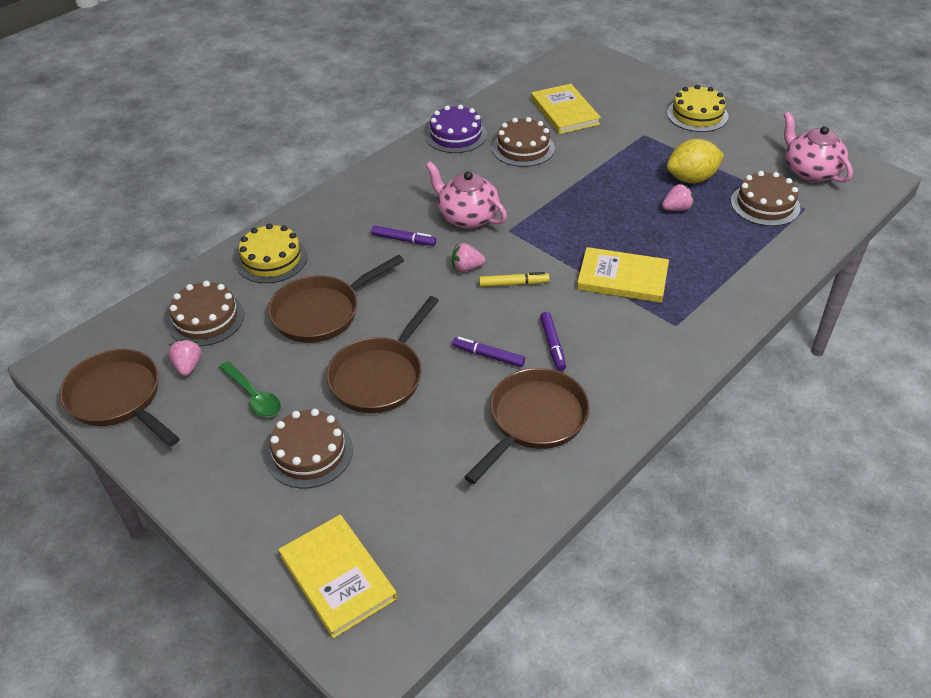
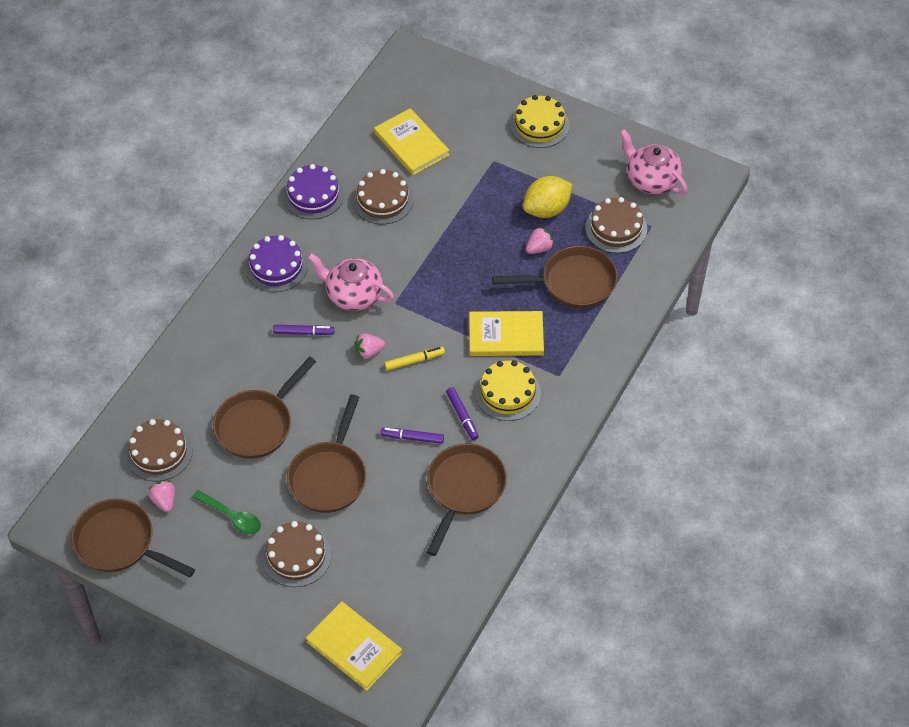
camera: 15 degrees left, 10 degrees up
(271, 259) = (191, 378): yellow cake -> yellow cake (508, 393)
(398, 183) = (276, 266): none -> purple cake
(708, 243) = (573, 283): none -> brown pan

